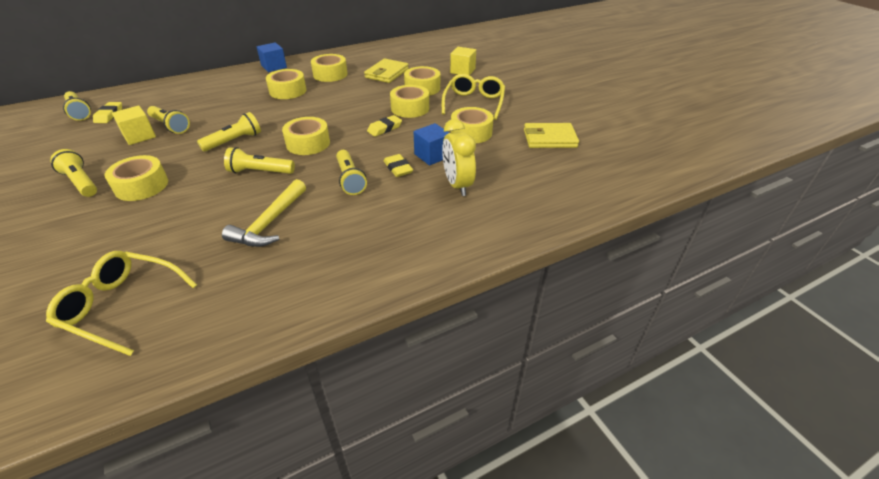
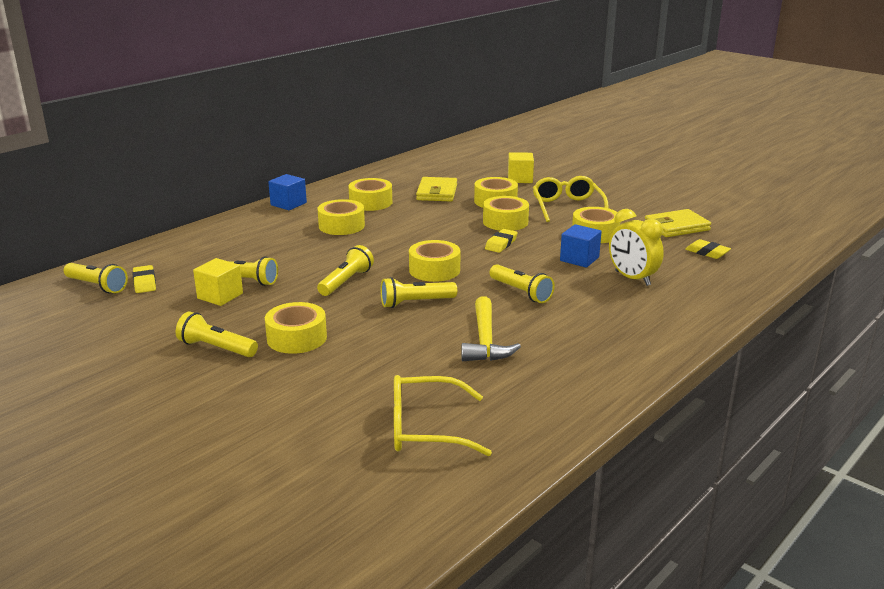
camera: 20 degrees left, 15 degrees down
(398, 168) = (558, 275): yellow eraser -> yellow eraser (707, 252)

